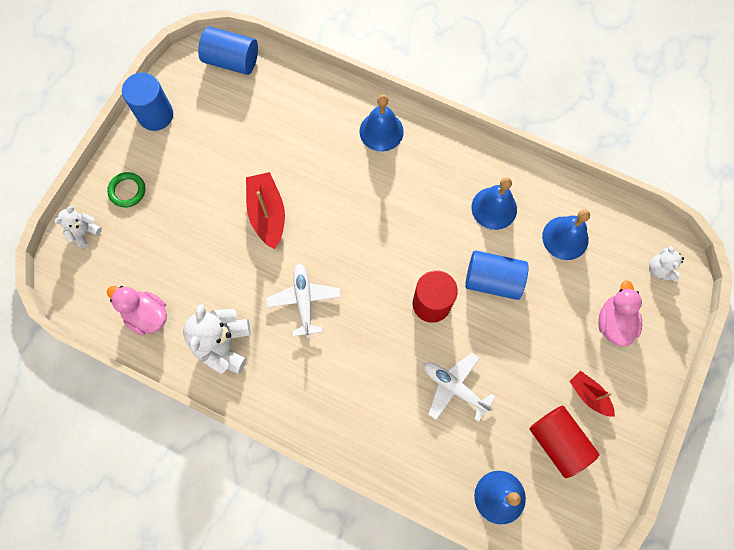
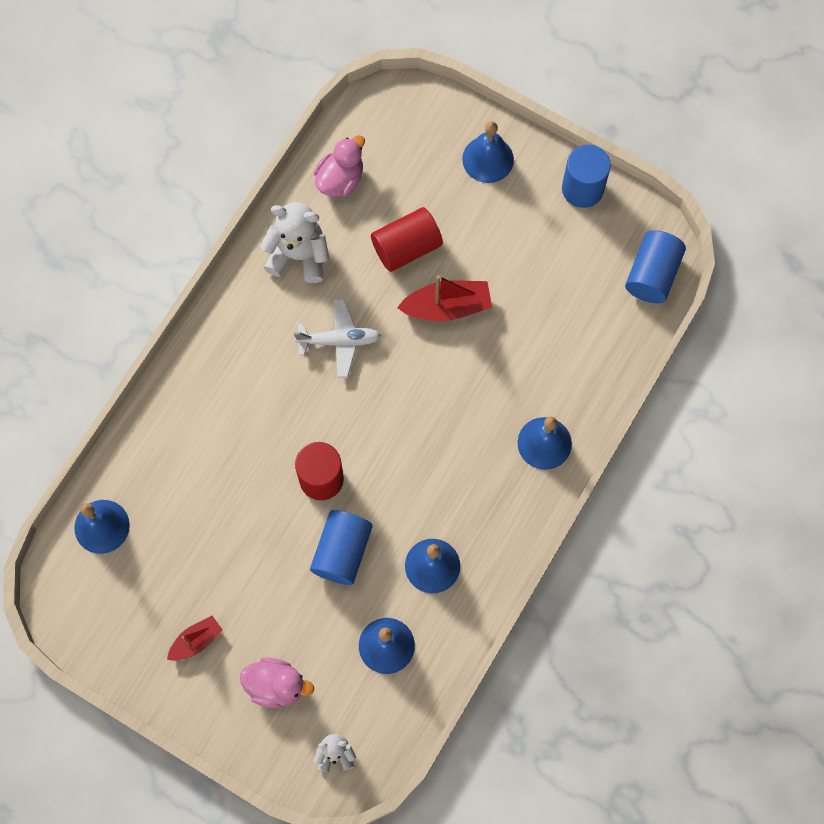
camera: 95 degrees right, 0 degrees up
(84, 232) = (441, 116): white teddy bear -> none
(127, 191) = (488, 159): green ring -> blue bell
(454, 387) = (223, 493): white plane -> none
(558, 442) = (149, 597): red cylinder -> red cylinder (406, 247)

